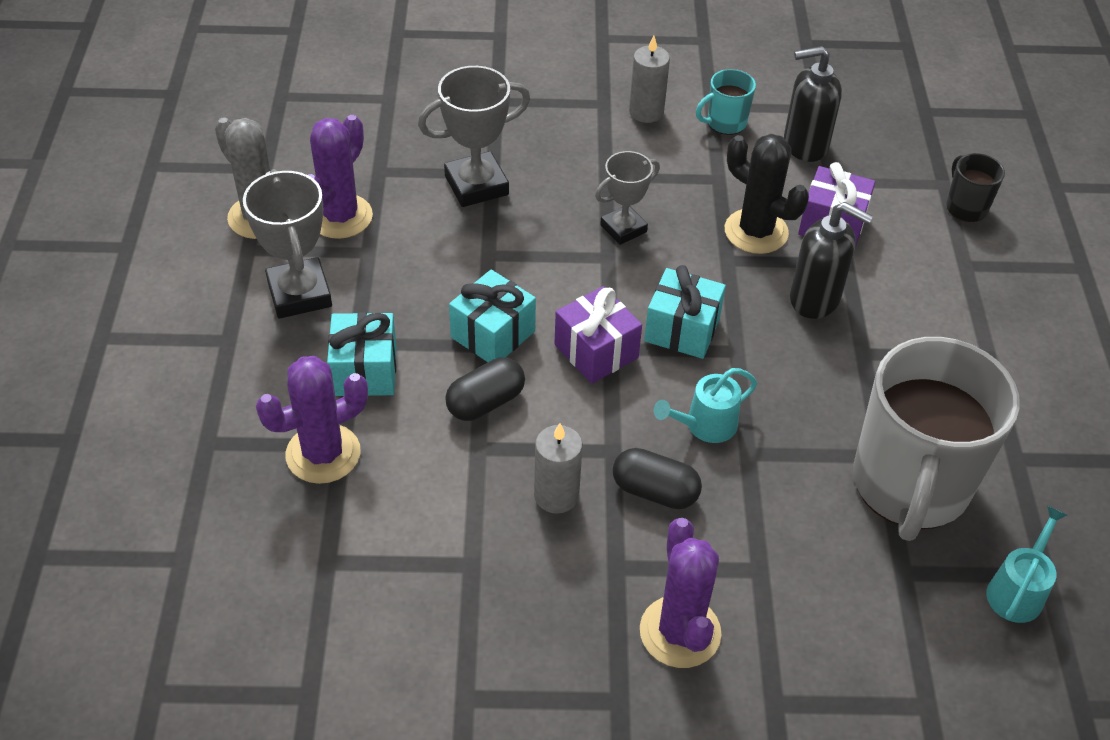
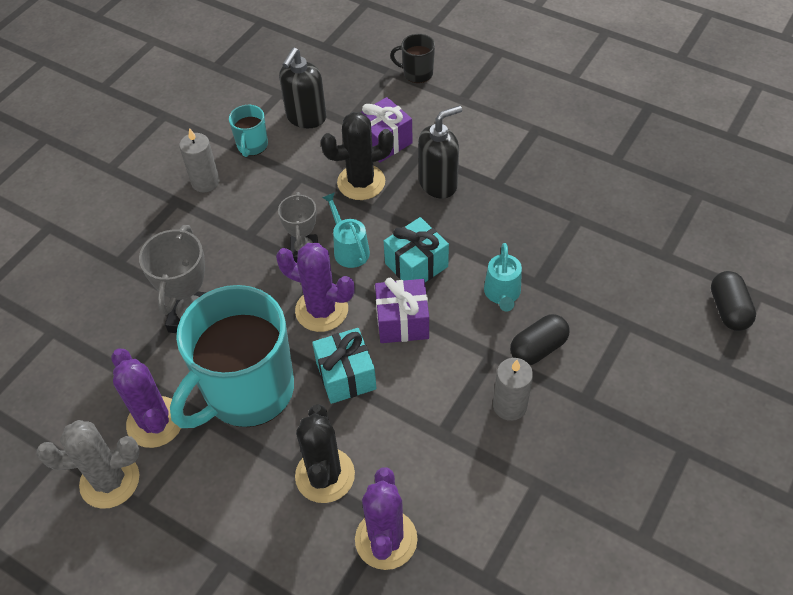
camera: 55 degrees left, 5 degrees up
(299, 294) = (215, 487): grey trophy -> none
(365, 371) = (325, 475): turquoise gift -> black cactus
(420, 266) = (248, 391): none -> turquoise mug
(485, 402) = (404, 410): black capsule -> black capsule (728, 309)
(680, 632) = (651, 390): purple cactus -> purple cactus (321, 310)
(910, 486) = (607, 218): grey mug -> none
(1017, 590) = (703, 211): turquoise watering can -> turquoise watering can (349, 249)

